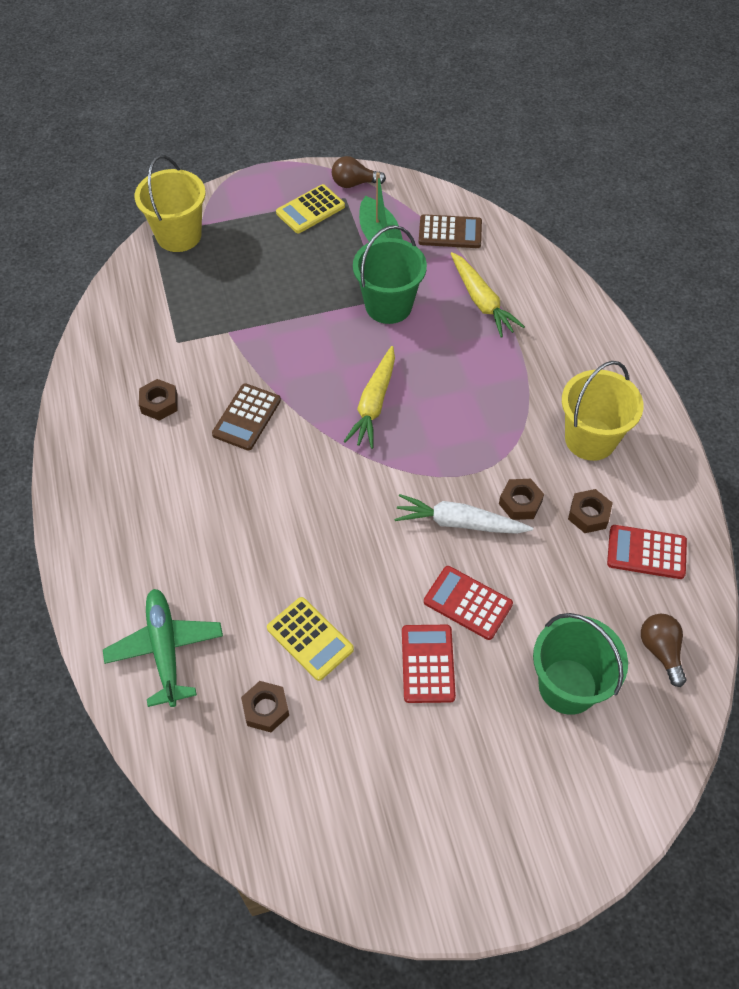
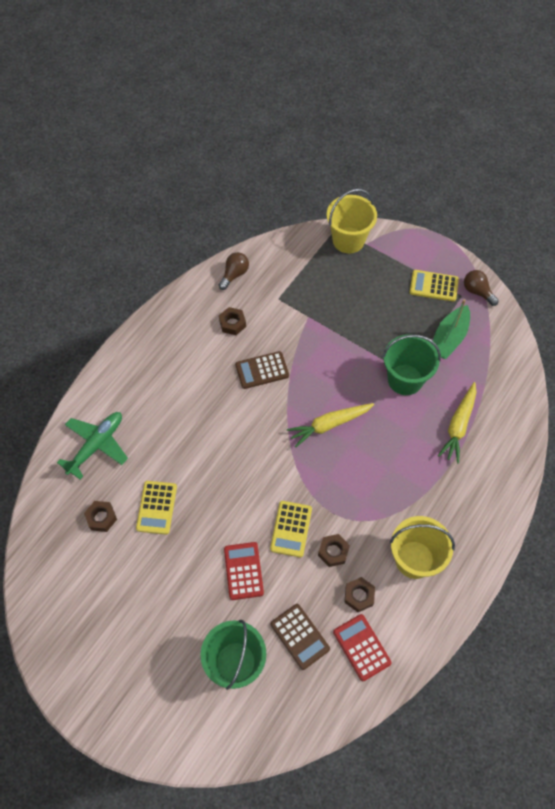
camera: 50 degrees right, 5 degrees up
(427, 664) = (189, 577): red calculator -> none
(450, 232) = (494, 369): brown calculator -> brown calculator (300, 636)
(460, 523) = (291, 529): white carrot -> yellow calculator
(660, 651) = (301, 700): brown light bulb -> brown light bulb (234, 274)

